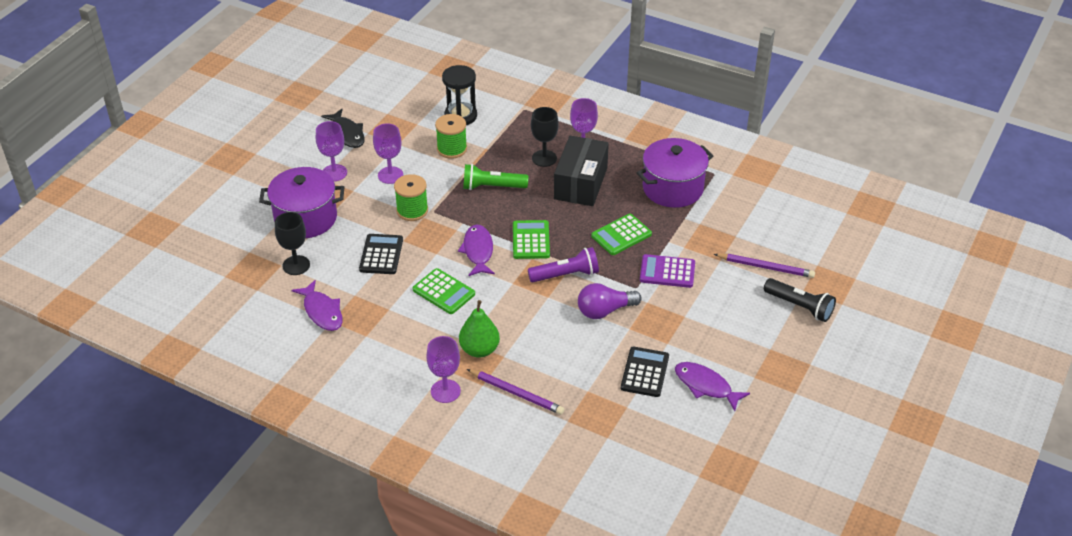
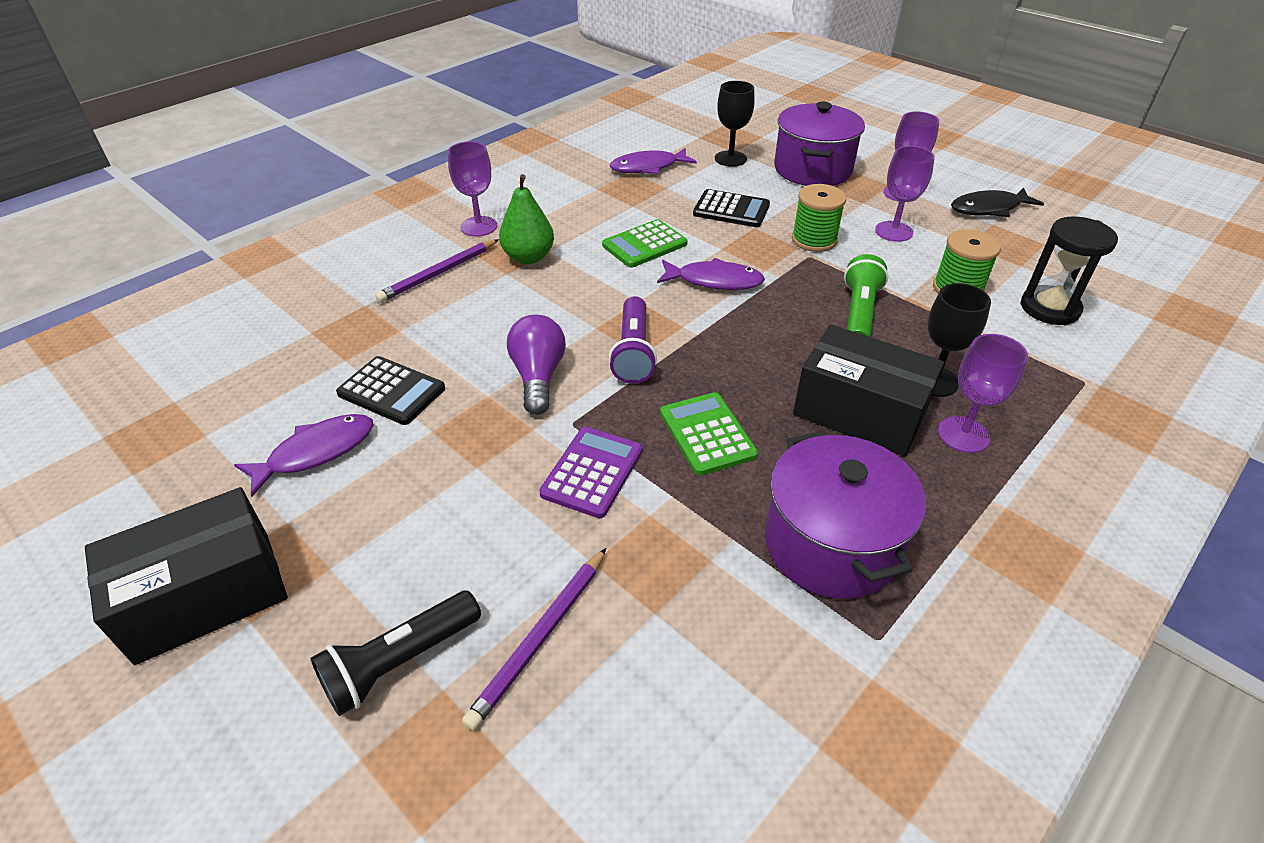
camera: 105 degrees right, 0 degrees up
(531, 240) = (723, 331): green calculator -> none
(807, 387) = (205, 596): none -> black box

